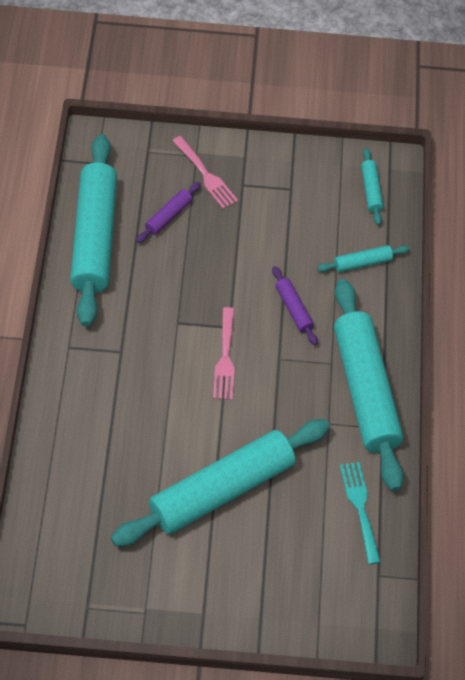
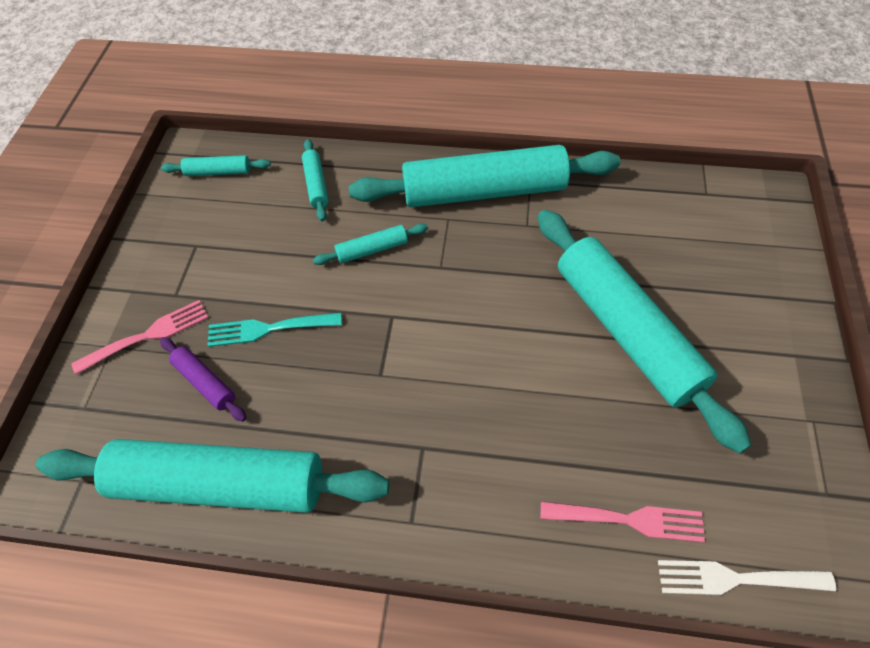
camera: 80 degrees left, 0 degrees up
(29, 535) = (735, 579): none -> white fork
(225, 358) = (438, 322): pink fork -> pink fork (629, 519)
(294, 309) = (372, 250): purple rolling pin -> turquoise rolling pin
(360, 507) = (629, 204): turquoise fork -> turquoise fork (268, 329)

